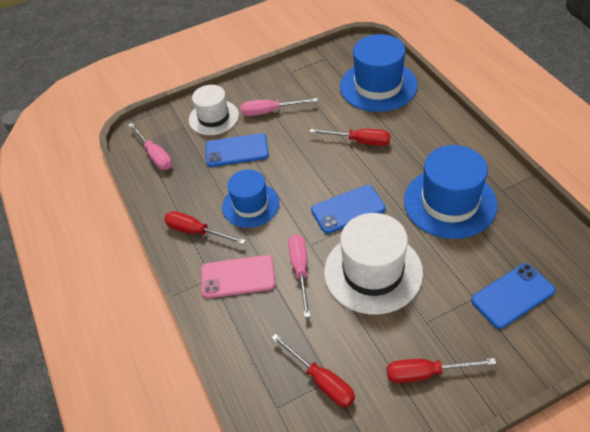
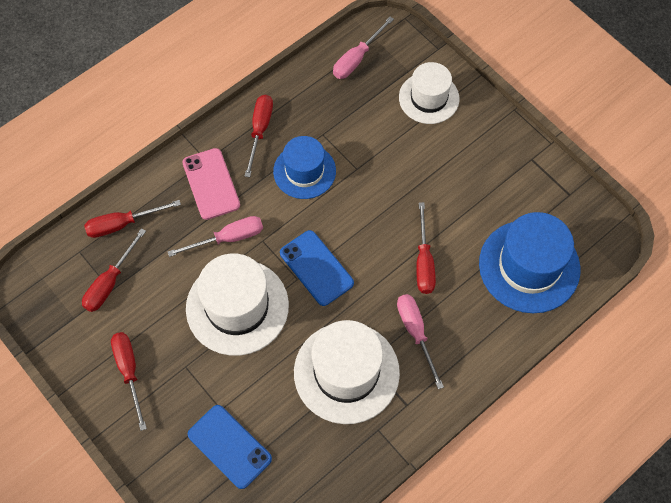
camera: 70 degrees right, 15 degrees up
(237, 150) = (381, 136): blue phone -> none
(257, 361) = (122, 224): none -> red screwdriver
(270, 111) = (453, 154): pink screwdriver -> pink screwdriver (416, 333)
(450, 202) = (346, 372): blue hat -> white hat

